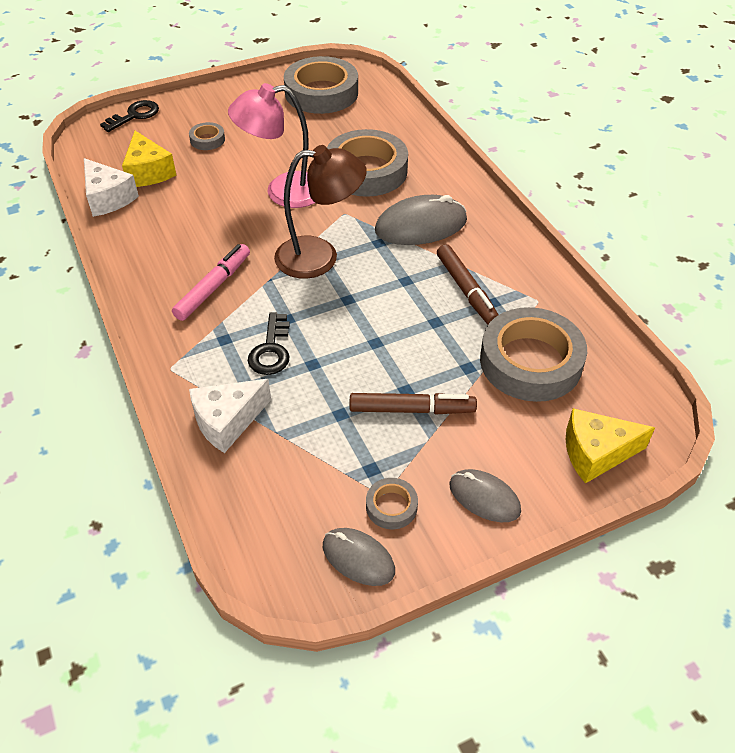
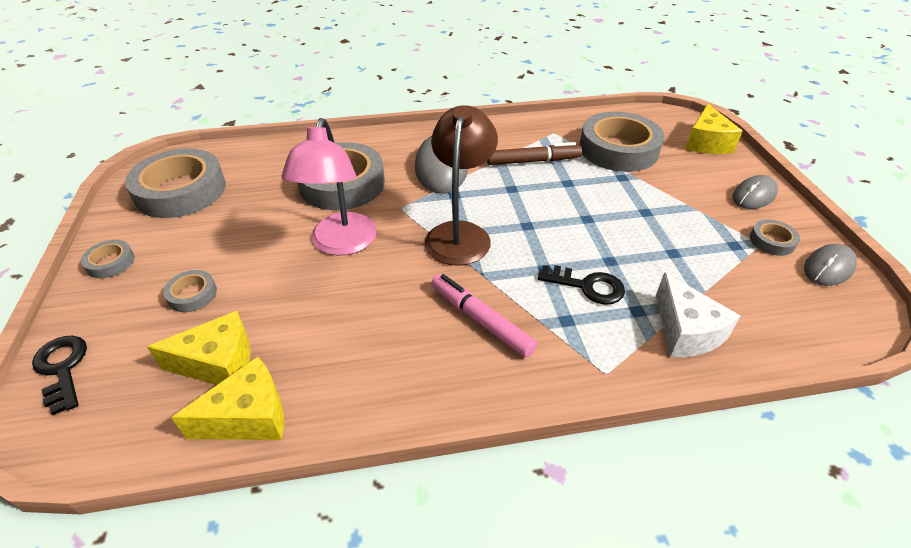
camera: 75 degrees left, 5 degrees down
(108, 198) = (249, 416): white cheese -> yellow cheese
(230, 95) = (110, 262): none -> grey tape
(412, 410) = (667, 213): brown marker -> none

